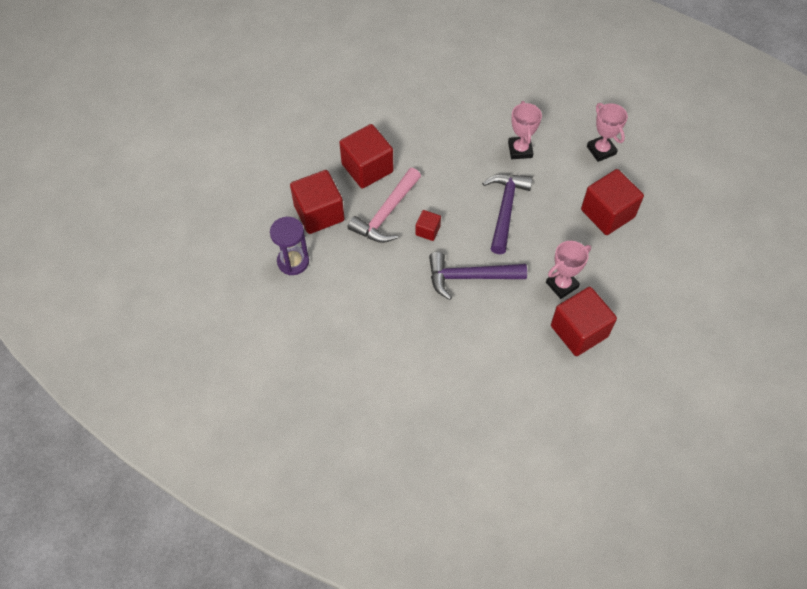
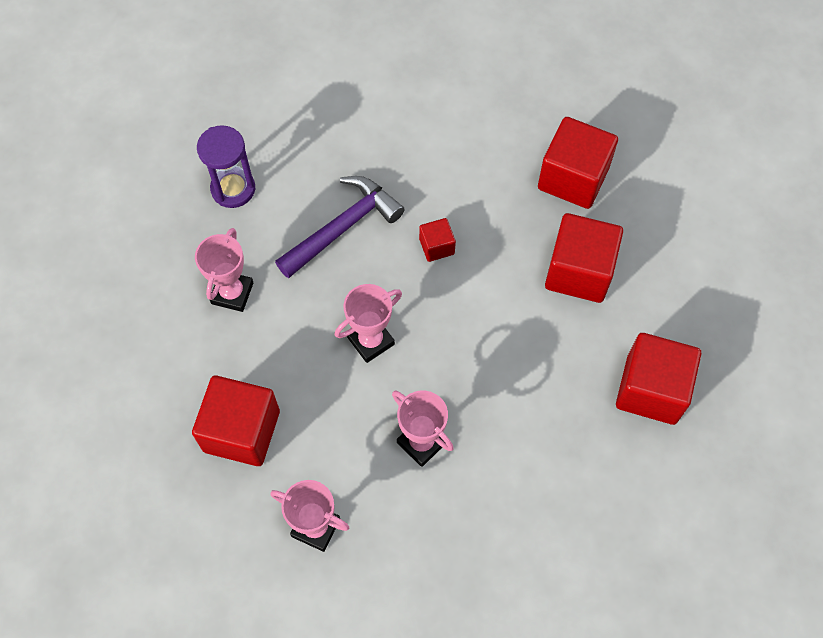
camera: 140 degrees right, 5 degrees up
(293, 261) = (542, 109): purple hourglass -> purple hourglass (233, 189)
(386, 213) = (501, 232): pink hammer -> none
(505, 209) = (371, 341): purple hammer -> pink trophy
(579, 331) = (175, 253): red cube -> red cube (651, 390)

